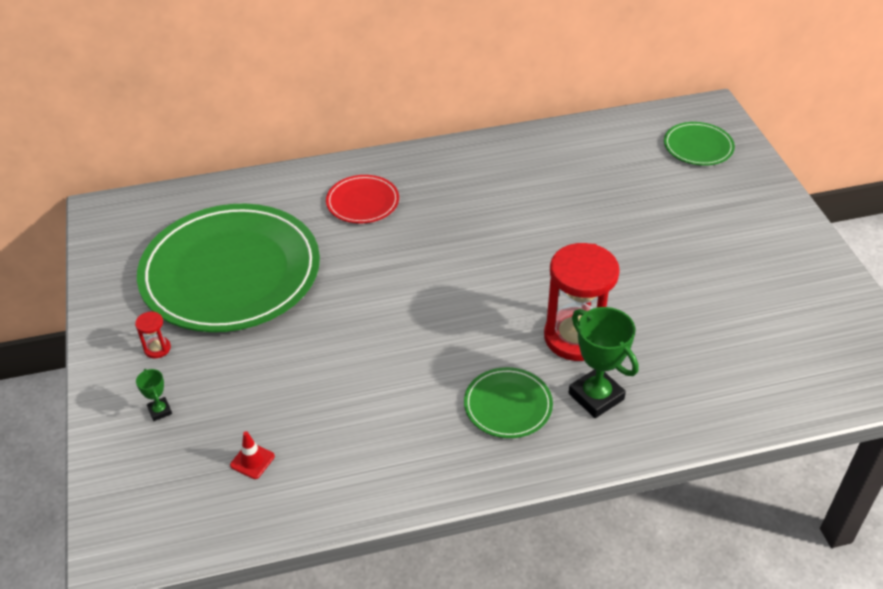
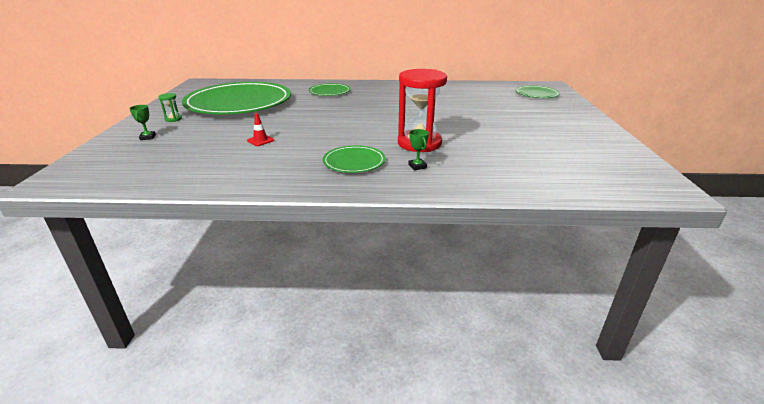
camera: 15 degrees right, 15 degrees down
(157, 348) = (173, 119): red hourglass -> green hourglass
(252, 461) = (175, 160): red traffic cone -> red traffic cone (260, 140)
(362, 202) = (329, 92): red plate -> green plate
(596, 396) = (417, 166): green trophy -> green trophy, size x0.48

